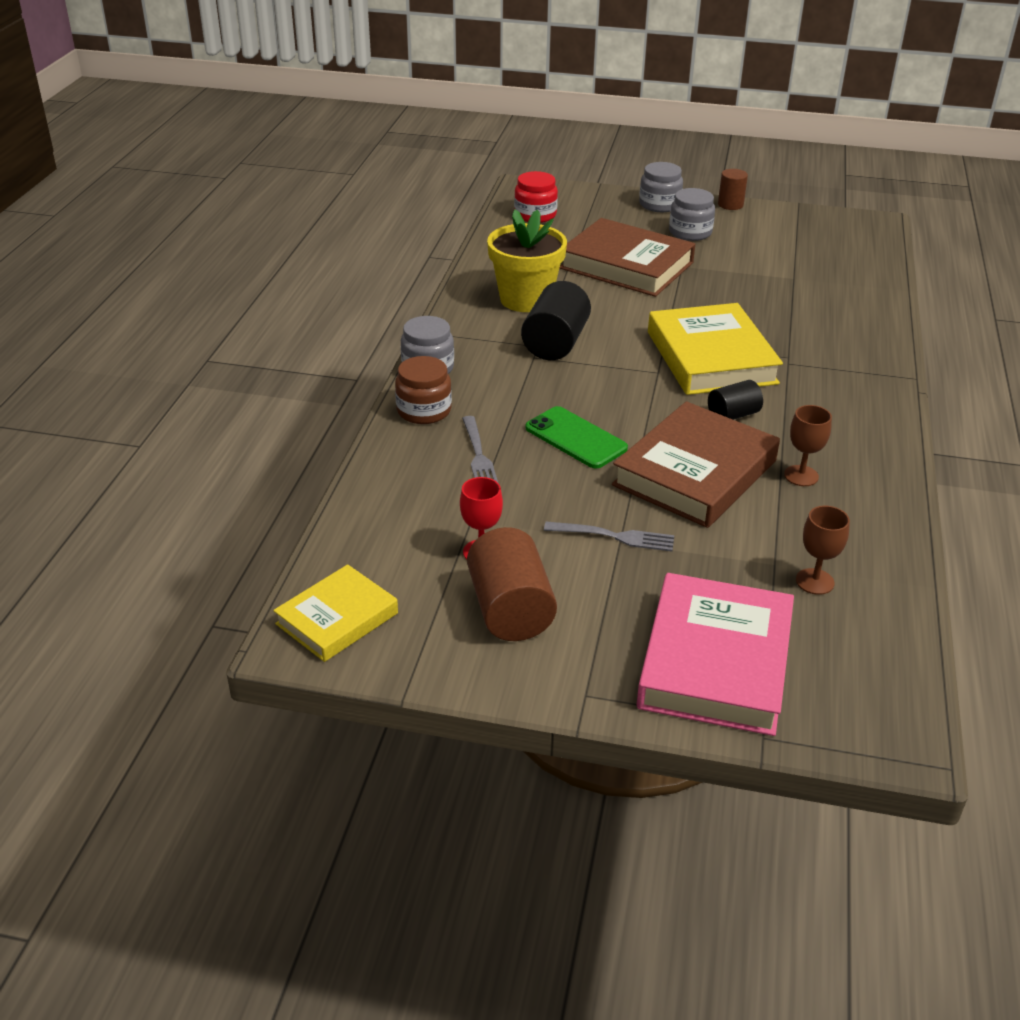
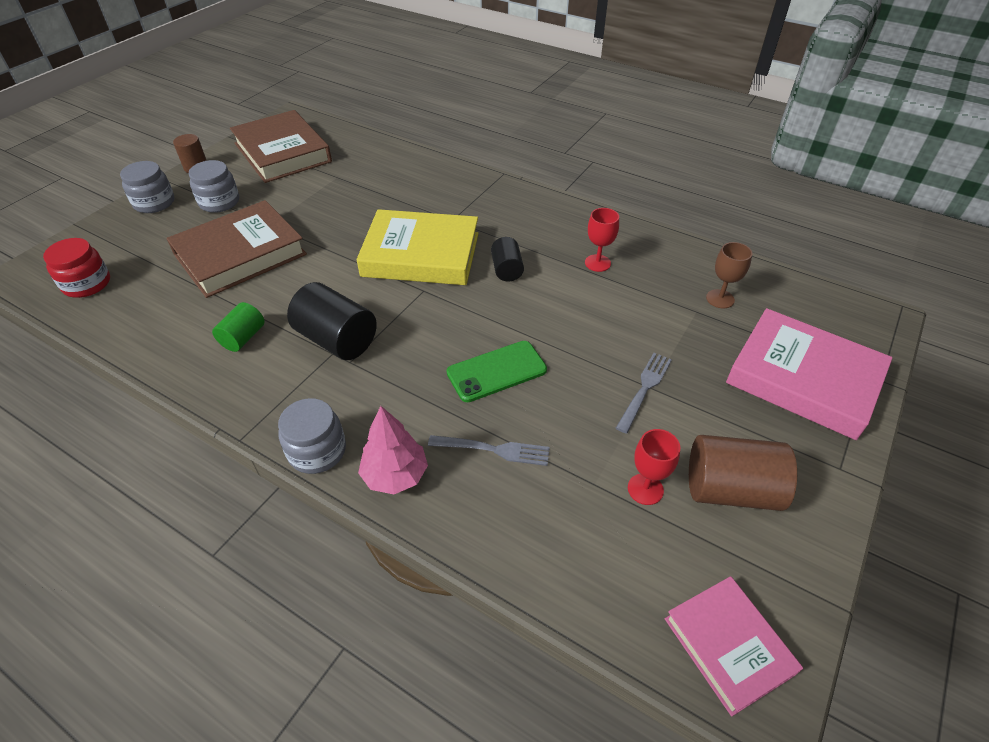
camera: 70 degrees left, 10 degrees up
(337, 618) = (728, 646): yellow book -> pink book
(424, 411) = (395, 475): brown jar -> pink tree
(525, 299) = (243, 338): yellow flower pot -> green cylinder
(695, 473) = (574, 315): brown book -> brown book (282, 153)
(801, 476) = (597, 263): brown goblet -> red goblet

